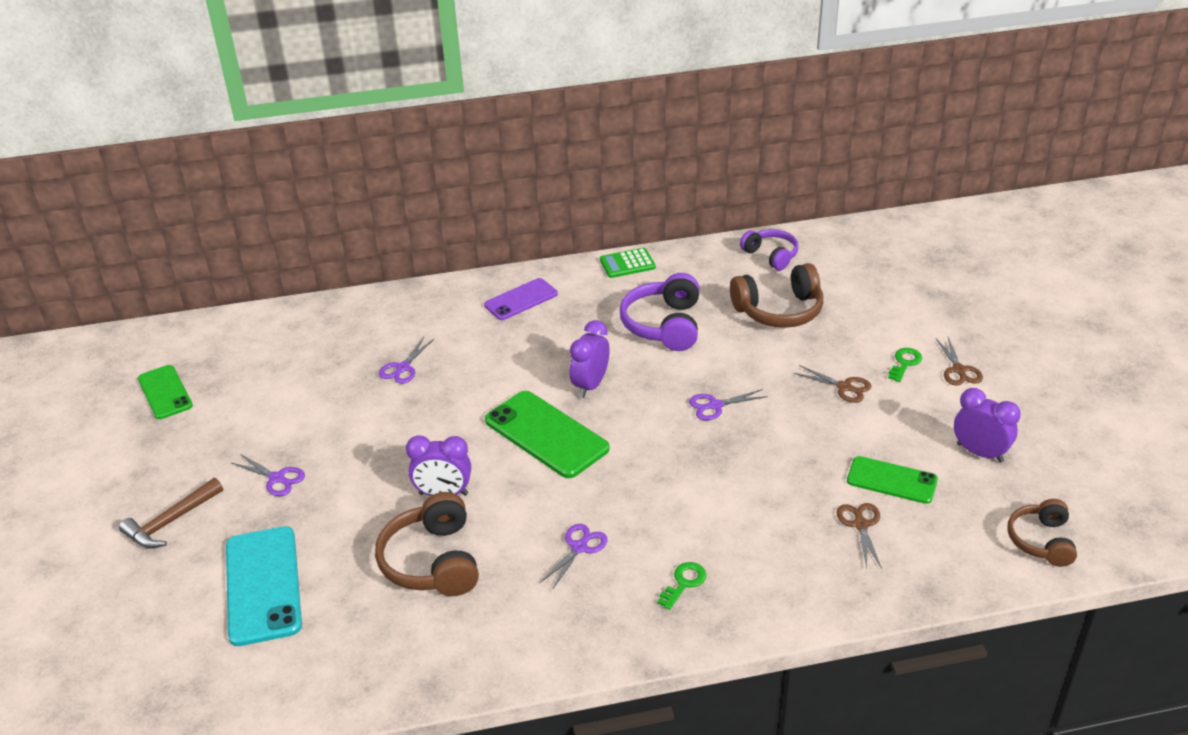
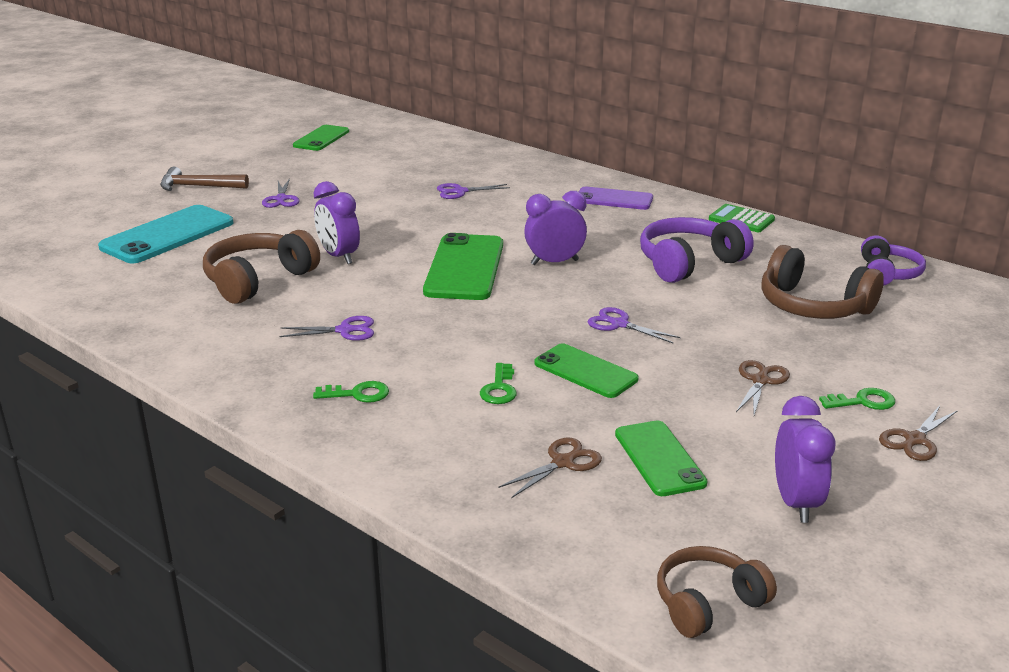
camera: 50 degrees right, 10 degrees down
(745, 507) = (499, 388): none -> green key
(761, 455) = (585, 371): none -> green phone
(845, 387) = (760, 380): brown scissors -> brown scissors turned 150 degrees counterclockwise

